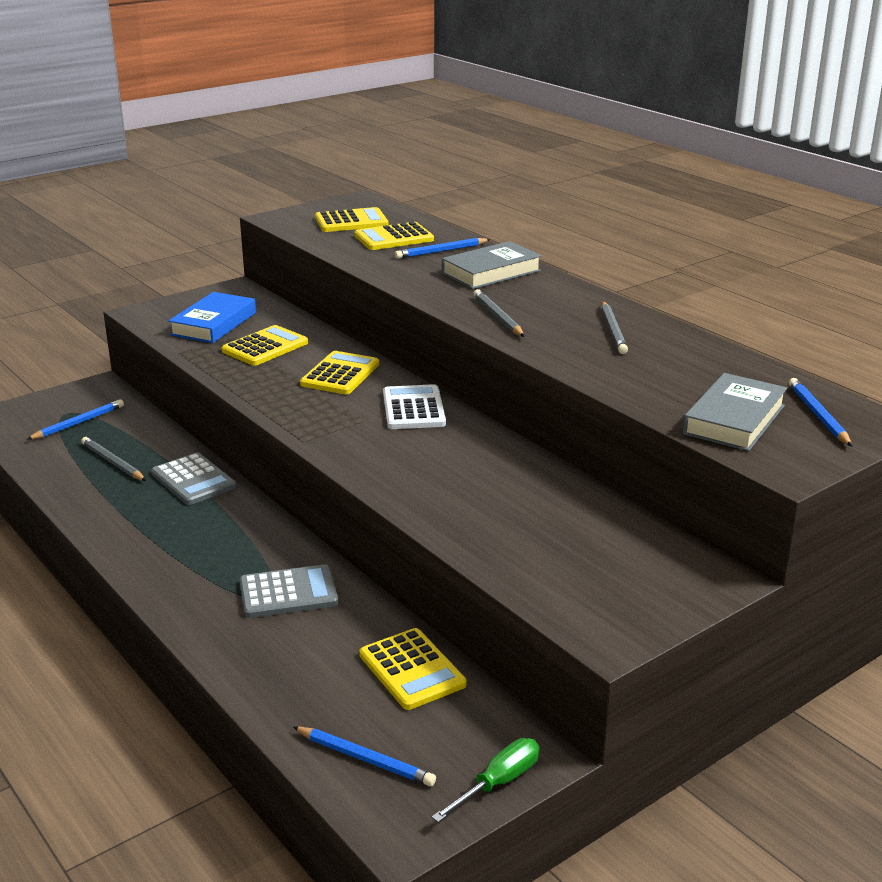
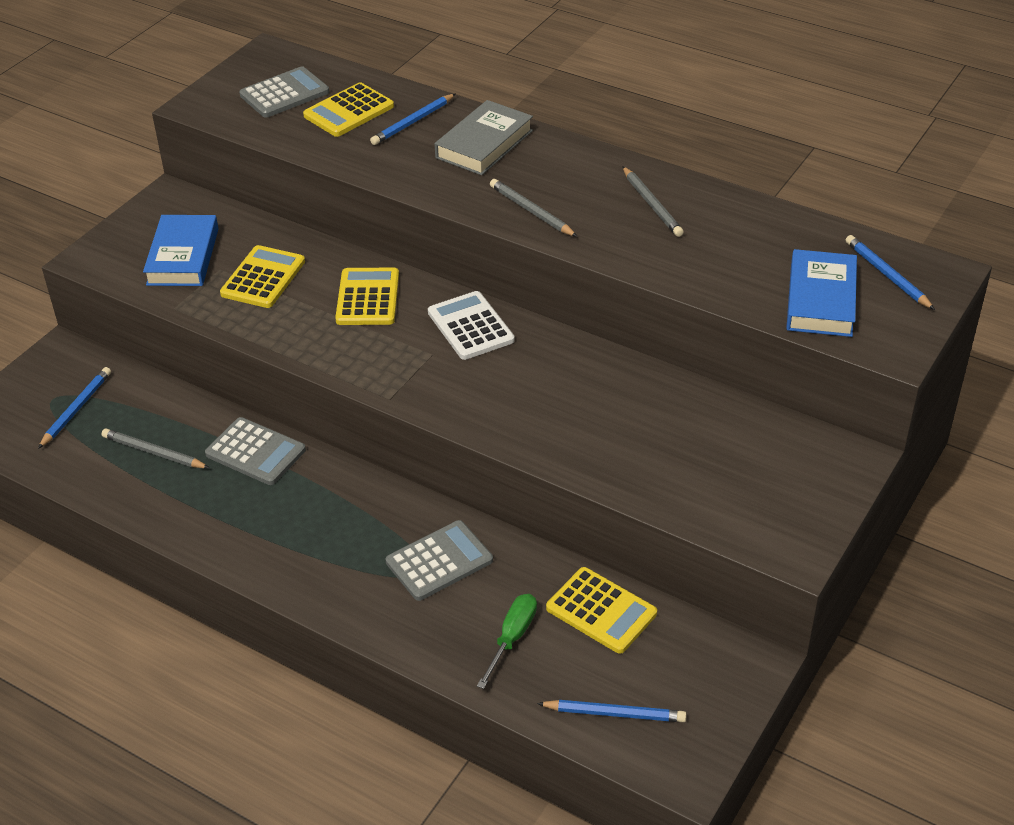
camera: 20 degrees left, 15 degrees up
(351, 221) = (284, 94): yellow calculator -> grey calculator
(498, 783) = (735, 700): green screwdriver -> green screwdriver (512, 638)
(734, 420) = (820, 300): grey book -> blue book

